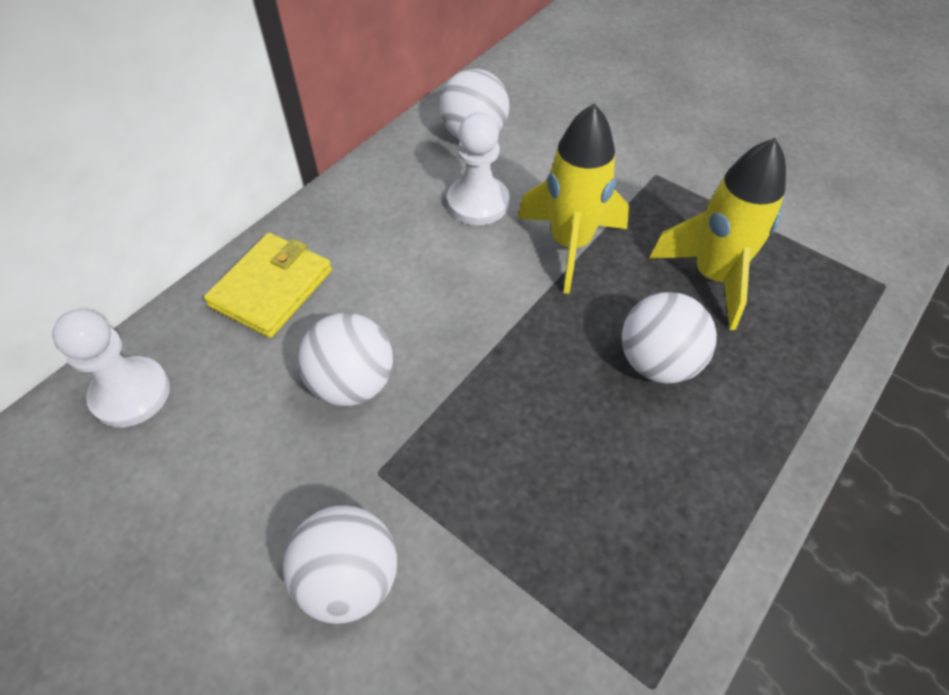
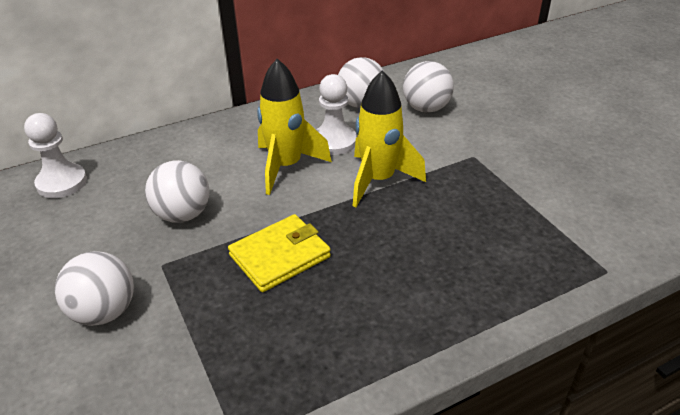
camera: 25 degrees right, 15 degrees down
(271, 288) = (174, 153): yellow wallet -> yellow wallet (279, 256)
(658, 362) = (387, 264): white ball -> white ball (426, 108)
(713, 277) = (468, 227): yellow rocket -> yellow rocket (286, 166)

